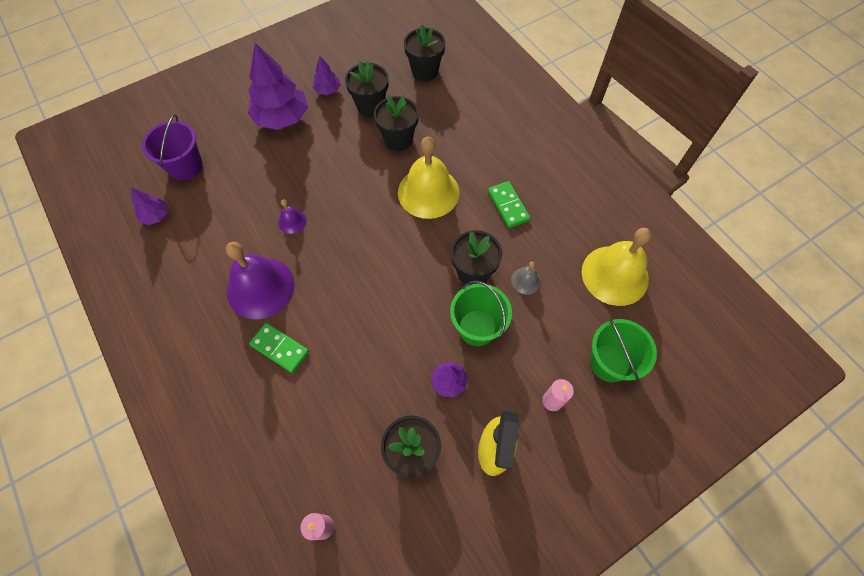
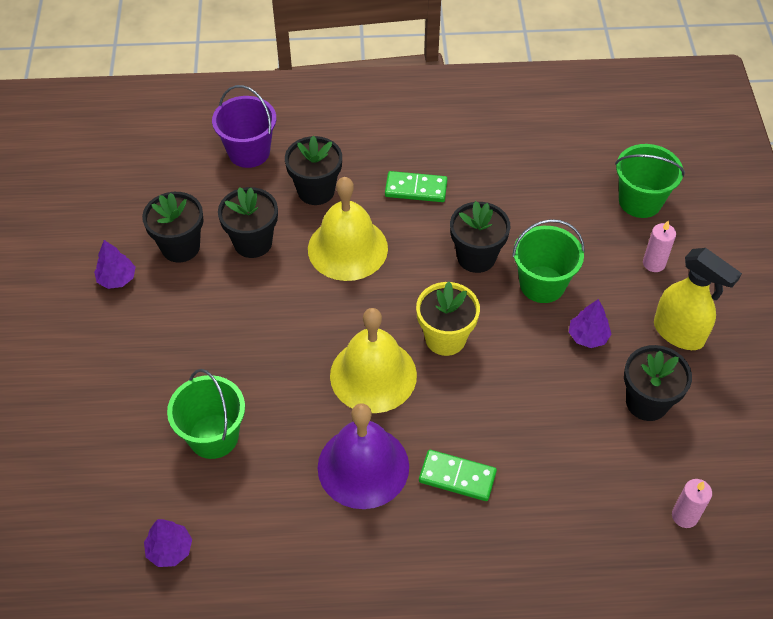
camera: 60 degrees left, 10 degrees down
(185, 166) = (113, 485): purple bucket -> purple bucket (249, 152)
(242, 196) = (213, 436): none -> green bucket
(280, 348) = (457, 477): green domino -> green domino turned 45 degrees clockwise
(282, 118) = (121, 345): purple tree -> none
(292, 221) = (291, 397): purple bell -> none
(389, 287) = (445, 338): none -> yellow flower pot
(425, 71) = (171, 172): black flower pot -> black flower pot (316, 191)
(526, 280) = (514, 219): grey bell -> none
(615, 275) = (552, 148): yellow bell -> yellow bell (373, 375)

